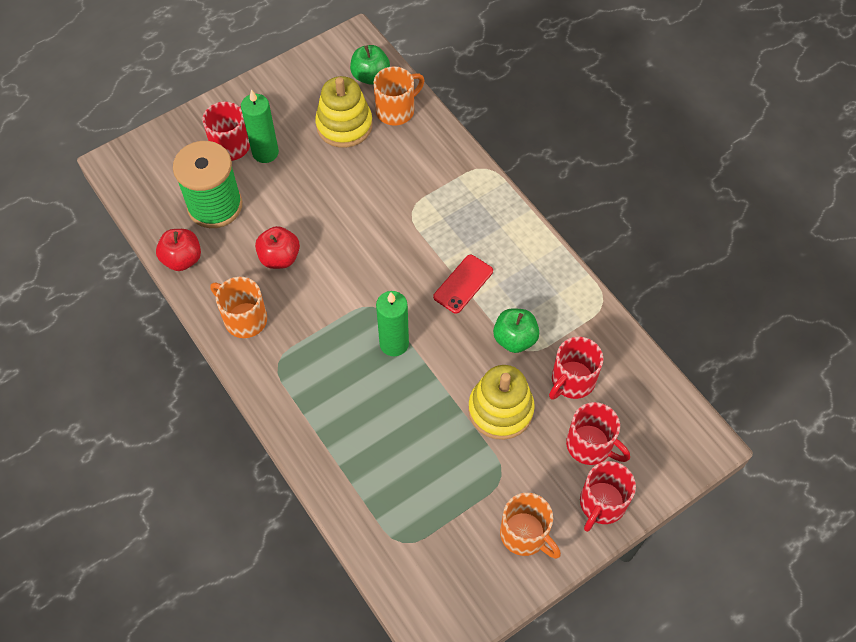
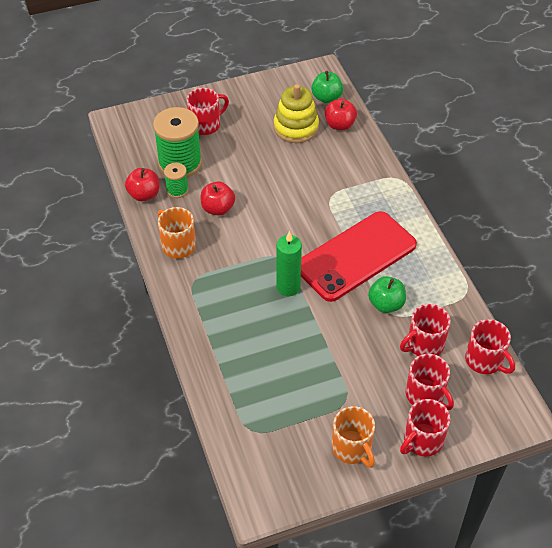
camera: 15 degrees right, 10 degrees down
(222, 243) = (177, 190): none -> green spool
(265, 153) = (229, 135): green candle -> none
(396, 110) = (339, 125): orange mug -> red apple
(463, 284) = (356, 256): red phone -> red phone, size x2.25
(500, 409) = (359, 352): yellow stacking toy -> none
(645, 384) = (485, 360): none -> red mug

